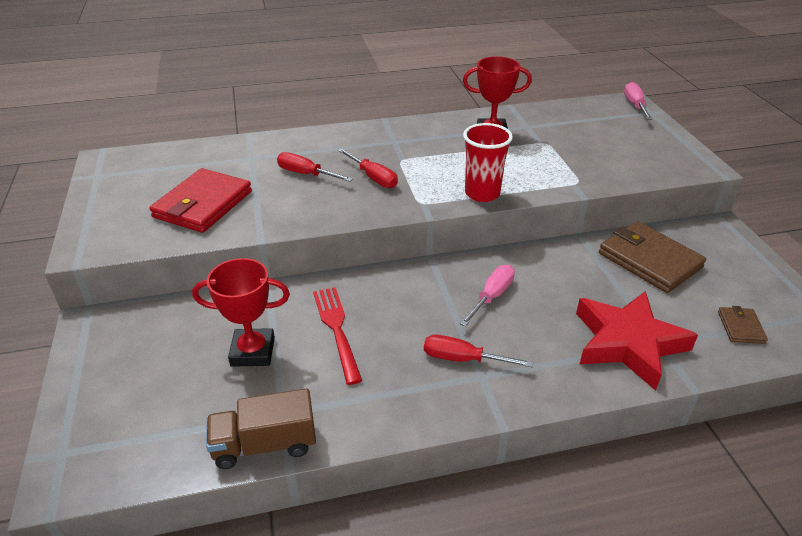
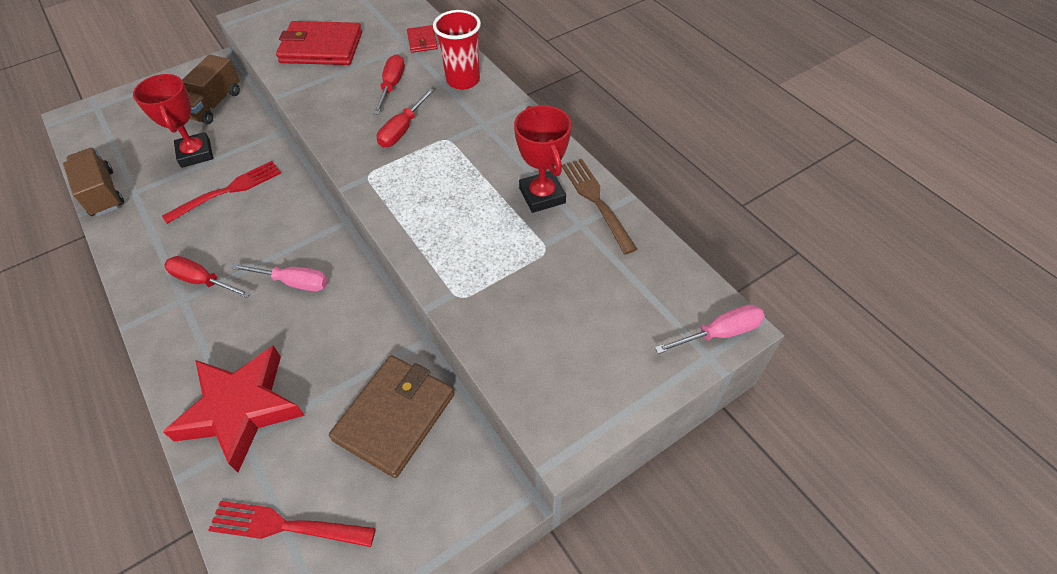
camera: 70 degrees right, 15 degrees up
(172, 330) = (214, 105): none -> brown truck
(253, 150) = (422, 41): none -> red wallet
(462, 359) = (202, 281): red screwdriver -> red screwdriver turned 60 degrees counterclockwise
(482, 193) = (401, 216): red cup -> red cup (463, 80)
(508, 117) = (596, 201): none -> brown fork
(740, 327) = (286, 526): brown wallet -> red fork

